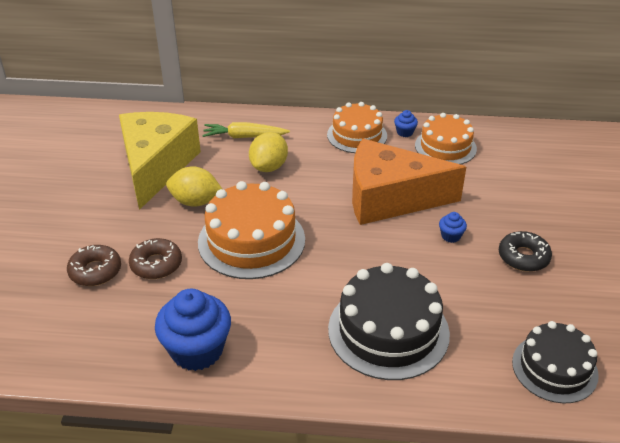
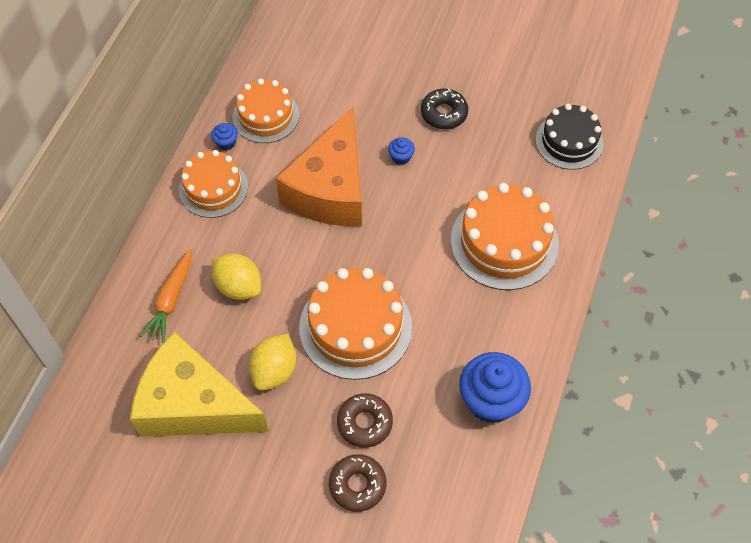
camera: 75 degrees left, 20 degrees up
(244, 137) = (171, 300): yellow carrot -> orange carrot
(388, 331) = (504, 242): black cake -> orange cake

